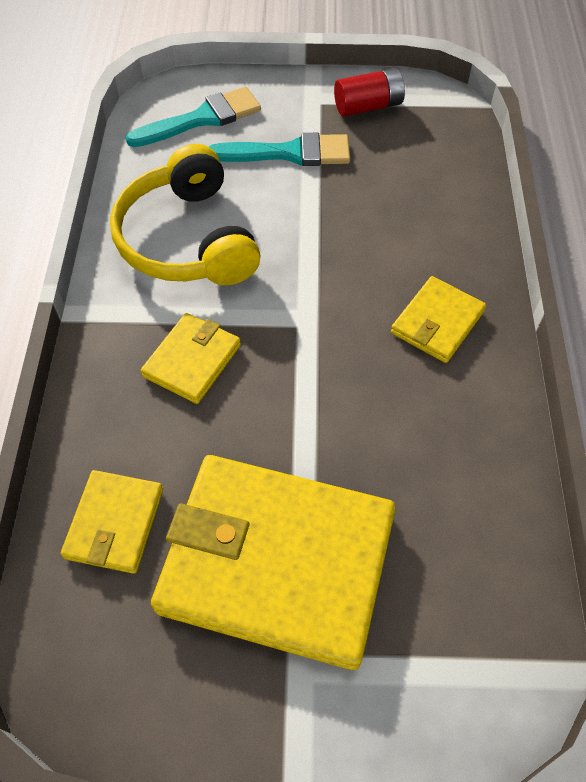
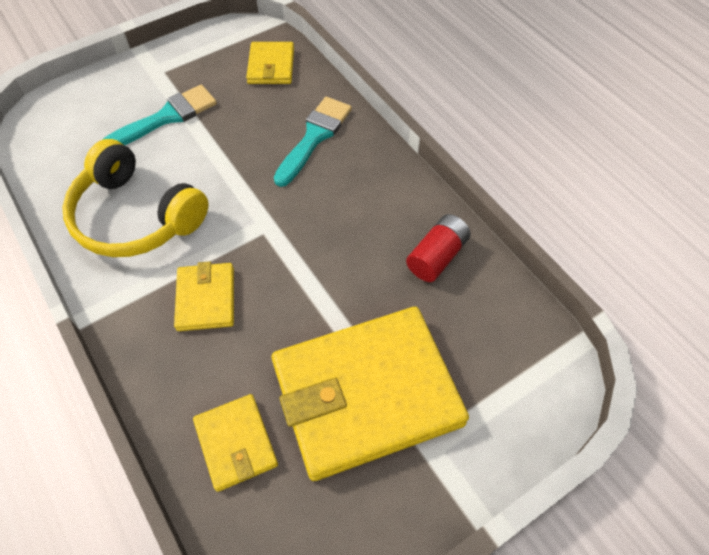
camera: 35 degrees left, 0 degrees up
(202, 119) = (79, 124): turquoise brush -> turquoise brush (314, 137)
(368, 106) = (200, 58): red battery -> red battery (437, 256)
(437, 322) = (354, 180): yellow wallet -> yellow wallet (271, 66)

